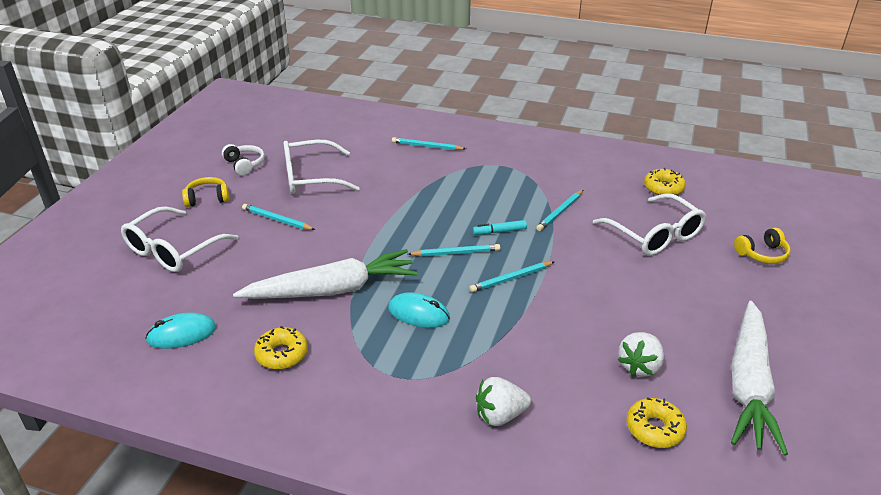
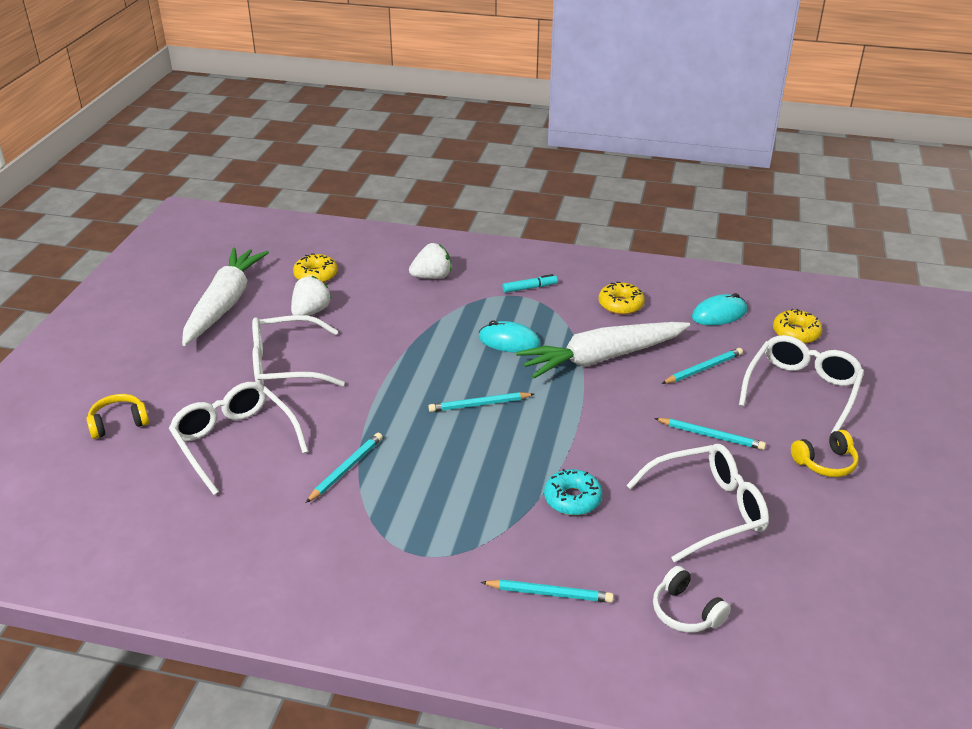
camera: 175 degrees right, 0 degrees up
(244, 164) = (824, 529): white headphones -> white headphones (686, 611)
(398, 187) = (572, 499): none -> turquoise donut
(499, 231) = (428, 435): turquoise marker -> turquoise marker (529, 288)
(511, 279) = (417, 379): turquoise pencil -> turquoise pencil (703, 369)
(641, 300) = (285, 365): none -> white glasses
(663, 188) = (183, 521): yellow donut -> yellow donut (796, 333)

